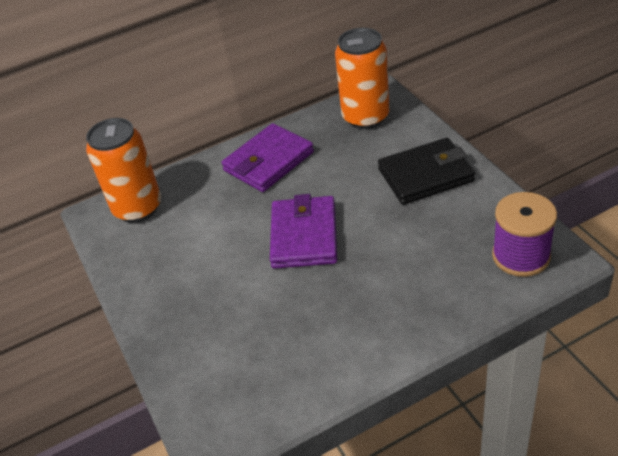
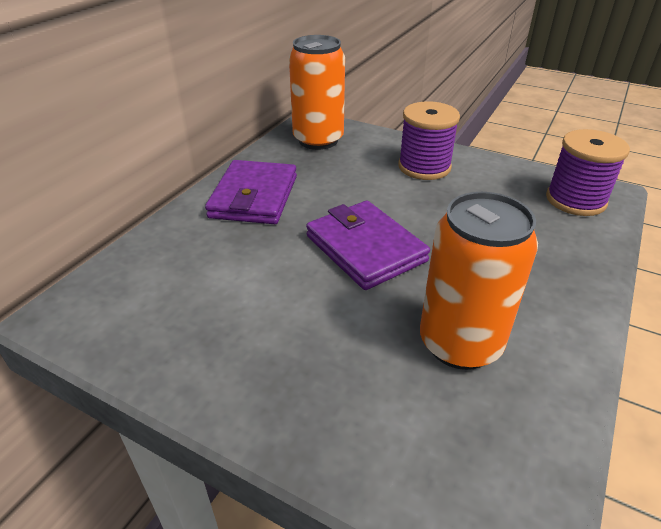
camera: 40 degrees left, 5 degrees down
(138, 208) = (121, 288): orange can -> orange can (460, 343)
(426, 175) = (424, 167): black wallet -> purple spool

